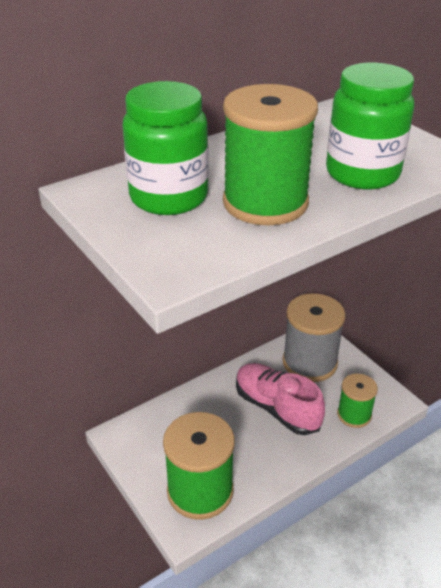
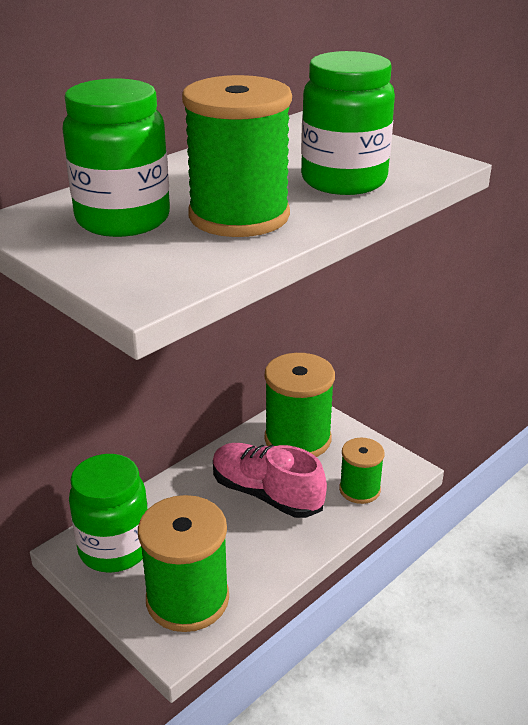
camera: 10 degrees left, 5 degrees down
(150, 439) = (114, 548): none -> green jar
(309, 362) = (297, 439): grey spool -> green spool

